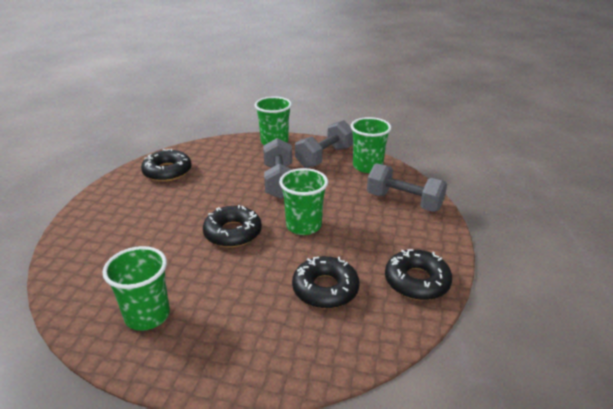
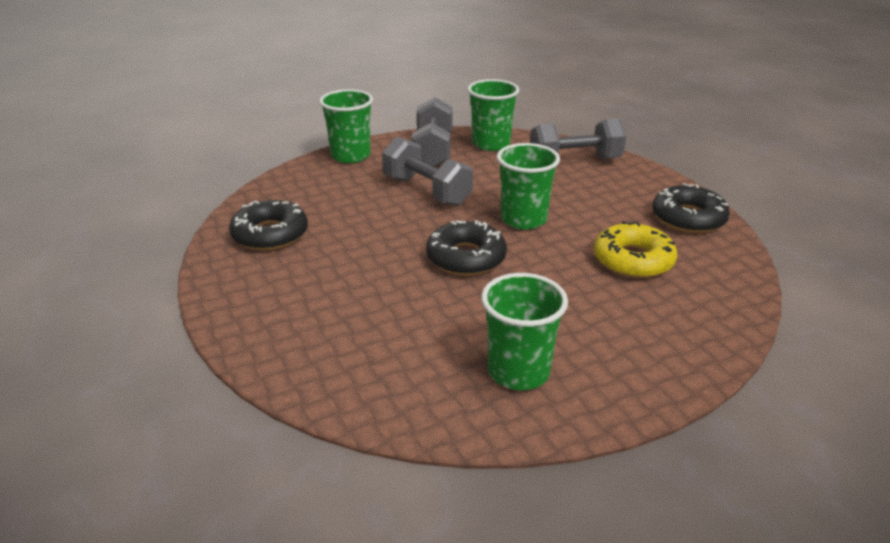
camera: 40 degrees left, 0 degrees up
(325, 289) = (633, 260): black donut -> yellow donut

